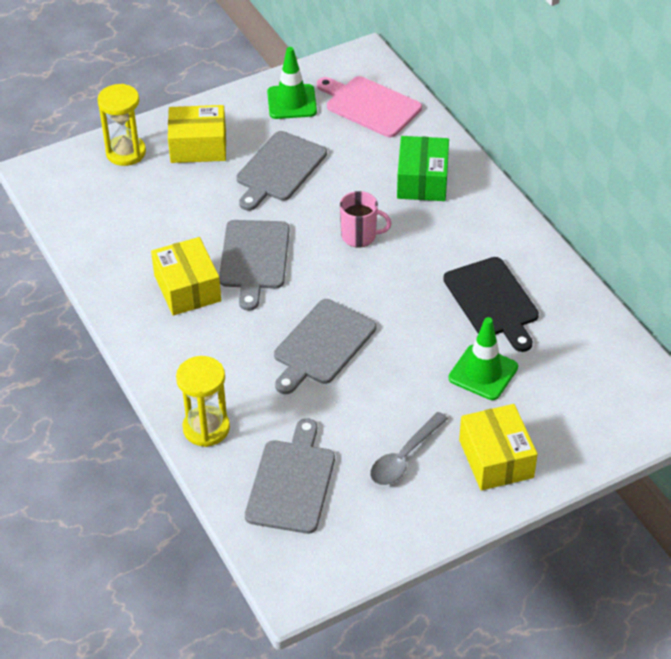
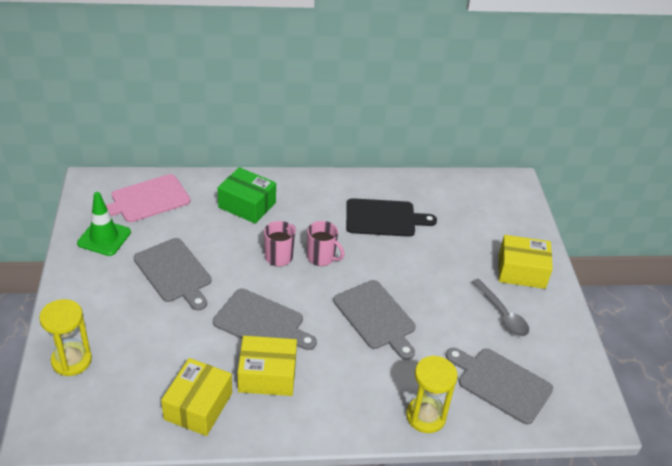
camera: 70 degrees left, 5 degrees down
(198, 146) = (106, 310): yellow box -> yellow box (198, 406)
(384, 270) = (322, 257): none -> pink mug
(483, 373) = (445, 248): green traffic cone -> none

